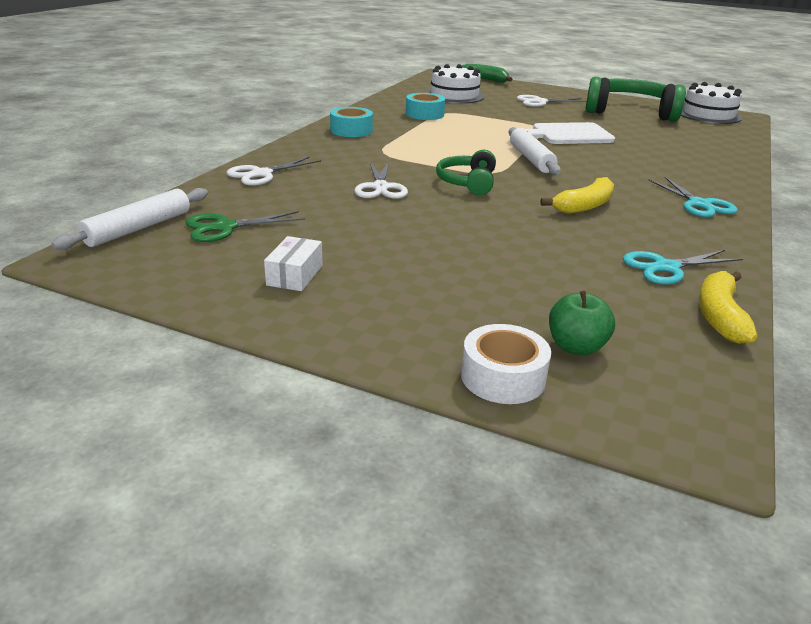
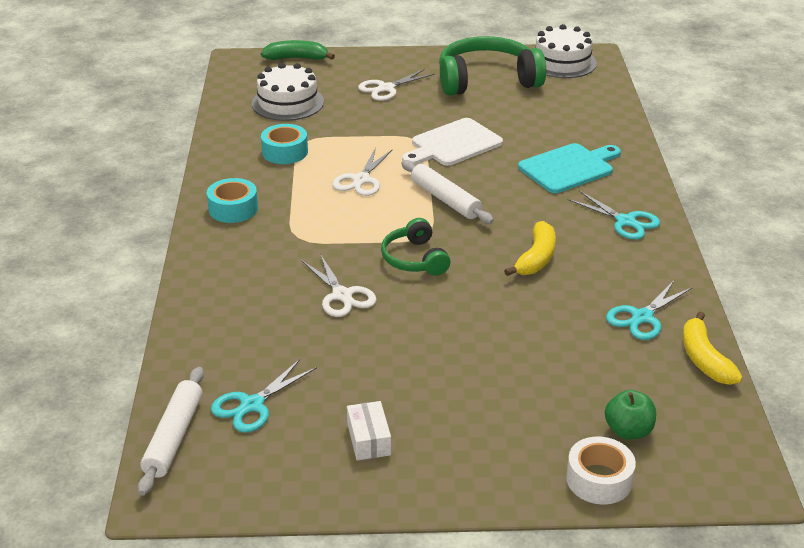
camera: 25 degrees left, 5 degrees up
(225, 227) = (252, 405): green scissors -> turquoise scissors
(261, 174) = (210, 316): white scissors -> white scissors (361, 180)
(666, 165) = (569, 168): none -> turquoise cutting board

